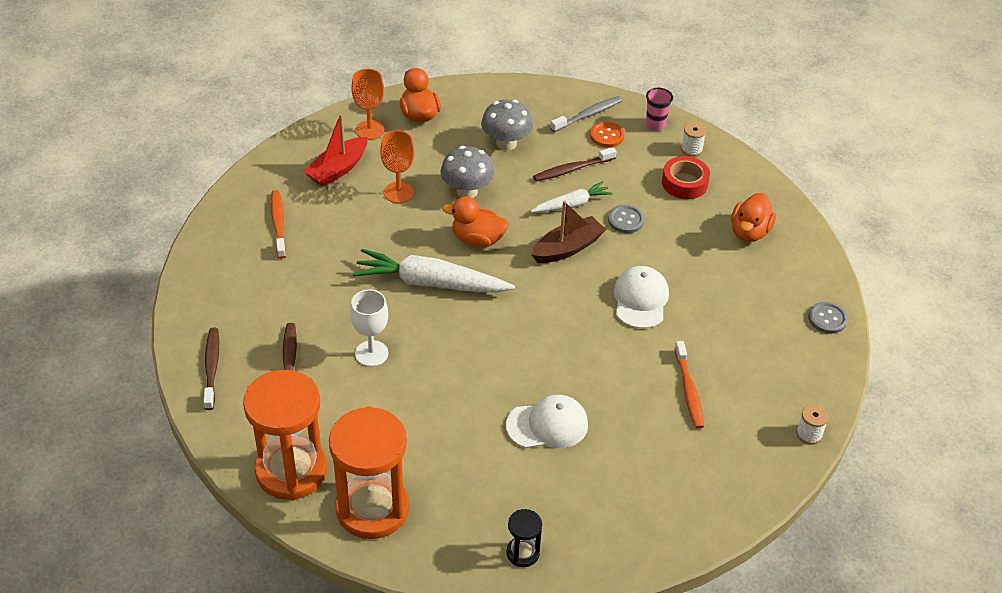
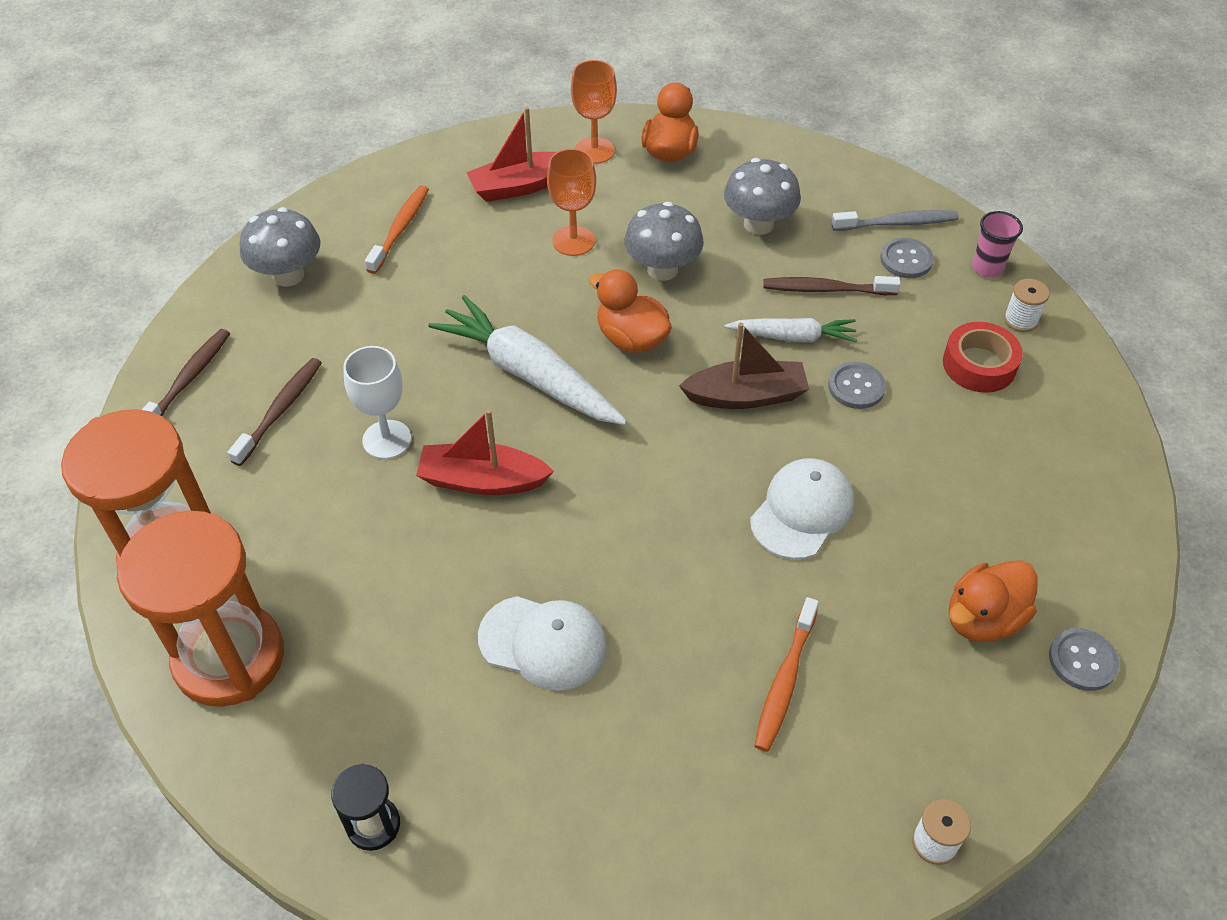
camera: 30 degrees right, 5 degrees up
(225, 279) = (288, 275): none -> grey mushroom
(448, 354) = (482, 480): none -> red boat
(607, 135) = (906, 260): orange button -> grey button
(749, 232) = (1035, 473): orange duck -> orange duck (983, 619)

